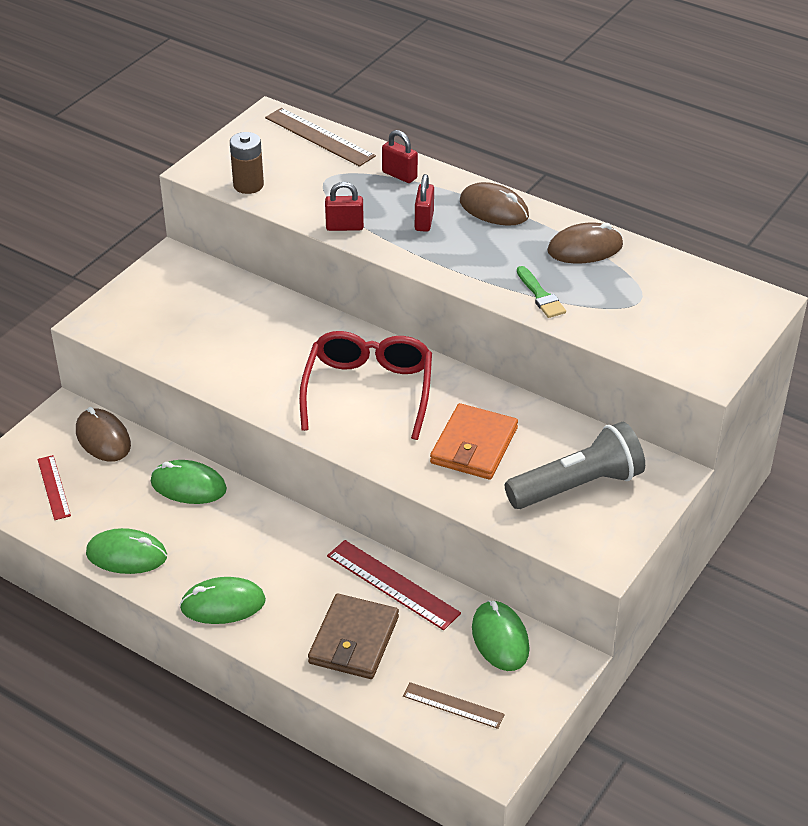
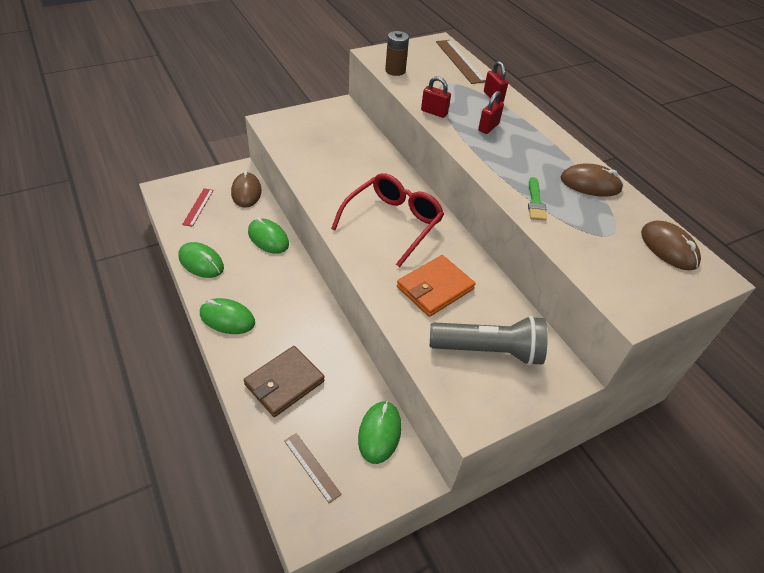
camera: 25 degrees right, 5 degrees up
(392, 584) = (337, 357): red ruler -> none
(494, 209) = (541, 137): brown mouse -> brown mouse (668, 248)

